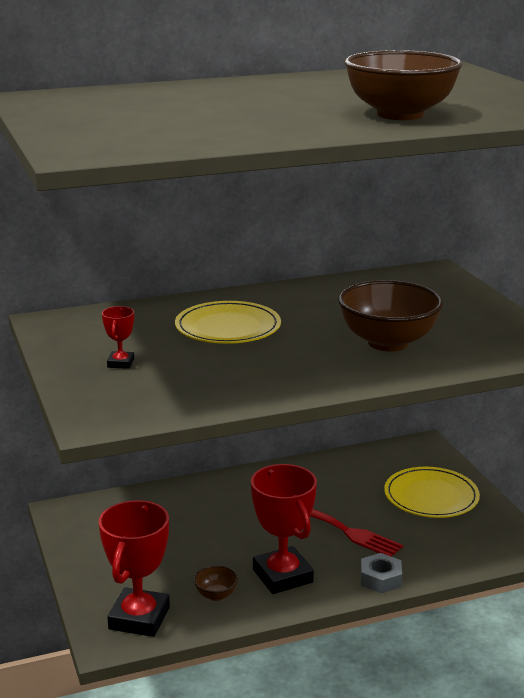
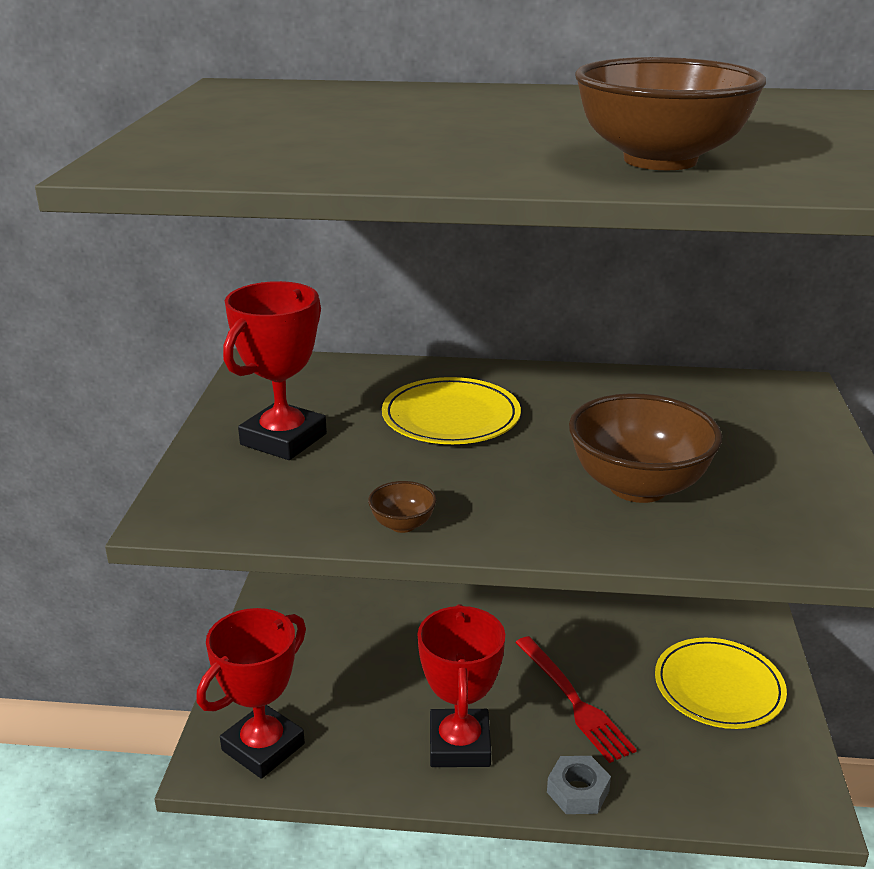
camera: 25 degrees right, 5 degrees up
(120, 363) = (283, 439): red trophy -> red trophy, size x2.15
(216, 595) = (366, 745): brown bowl -> brown bowl (402, 525)

